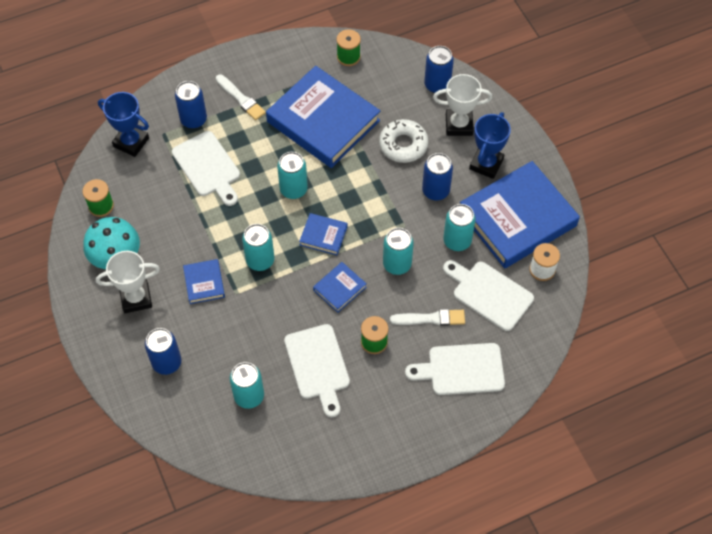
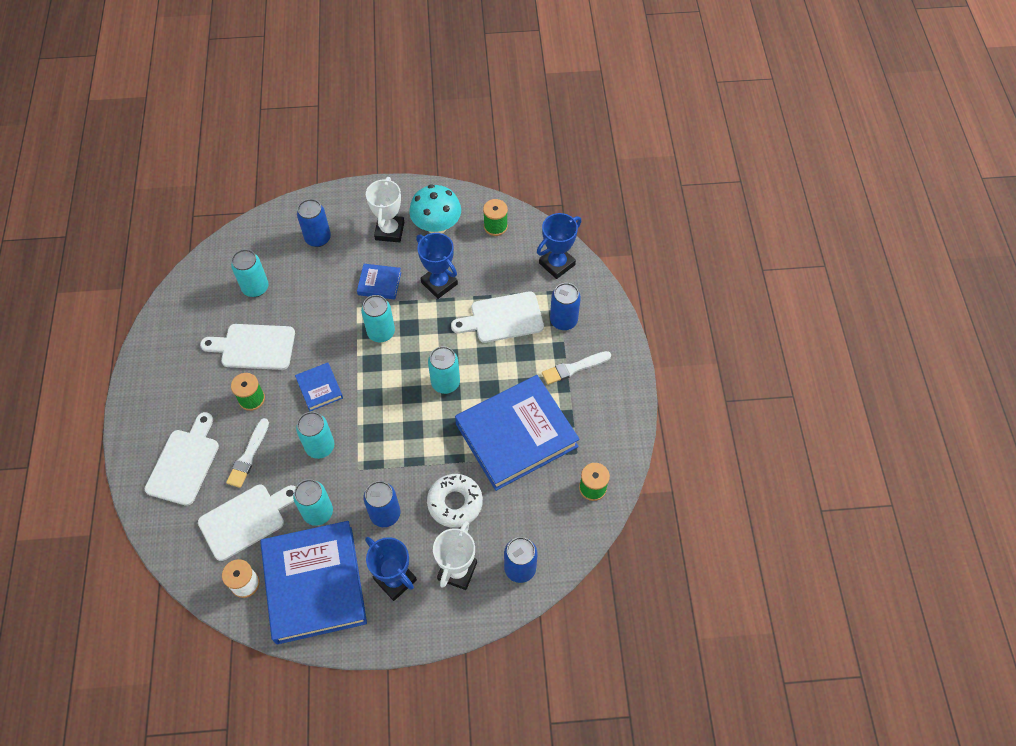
camera: 110 degrees right, 0 degrees up
(186, 231) = (439, 283): none -> blue trophy
(323, 236) = (382, 392): blue book -> none

